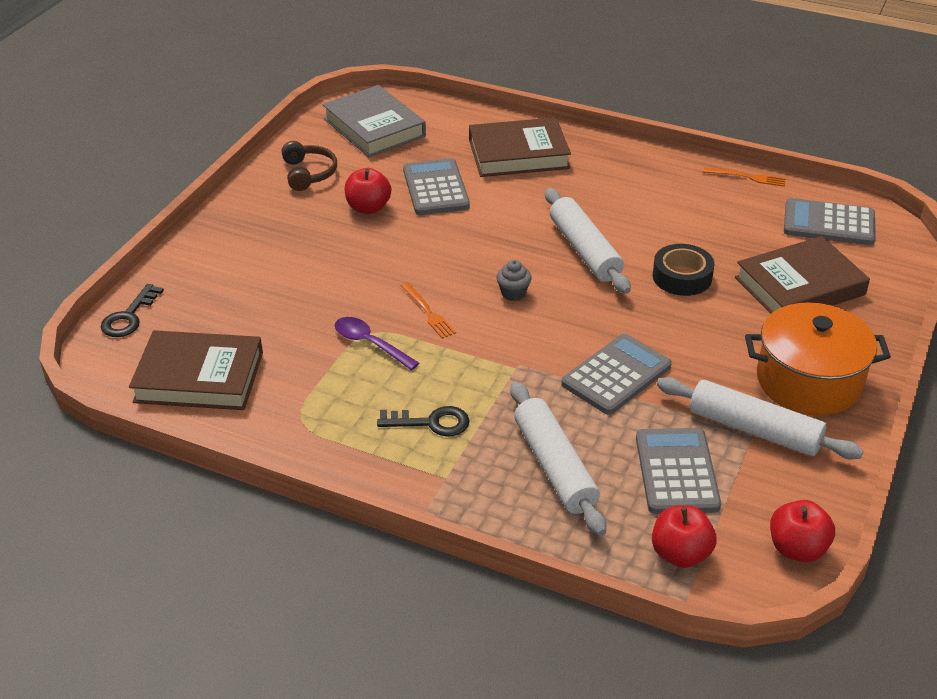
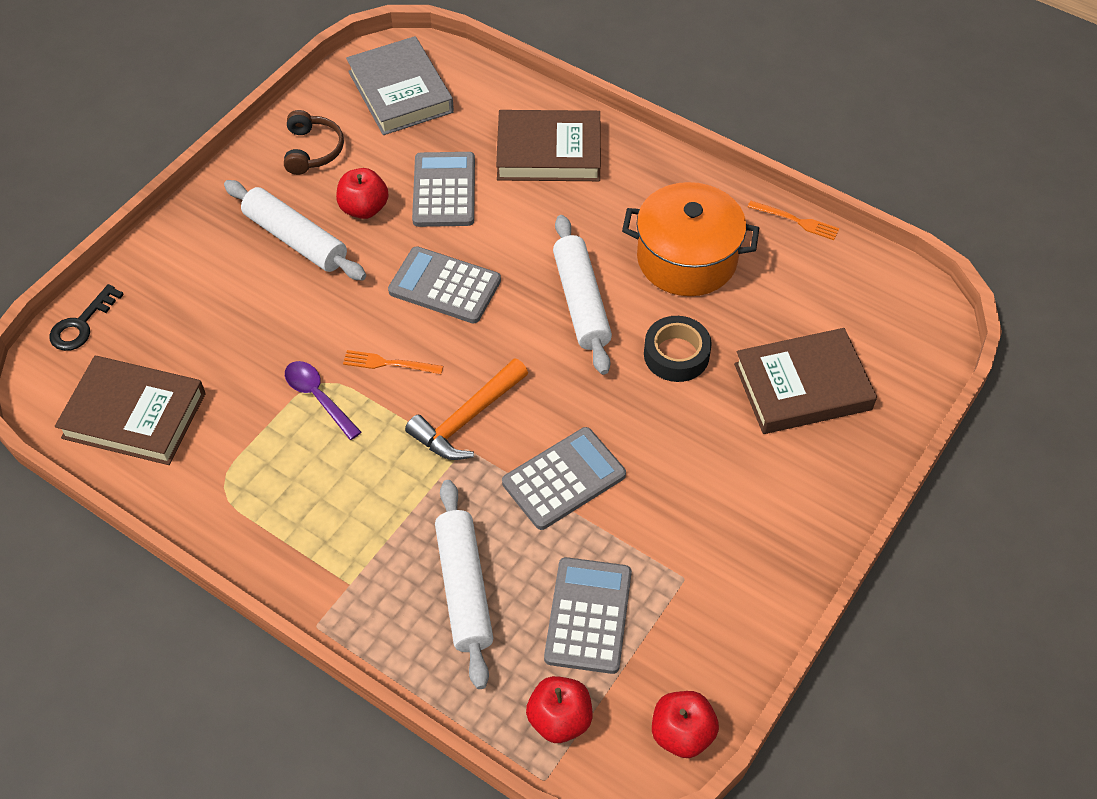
camera: 10 degrees right, 15 degrees up
(428, 312) = (389, 363): orange fork -> orange fork turned 120 degrees clockwise
(431, 423) = (354, 511): black key -> none
(512, 343) = (466, 419): none -> orange hammer
(513, 293) = (487, 351): grey cupcake -> none
(754, 430) = (688, 574): white rolling pin -> white rolling pin (296, 239)
(809, 381) = (768, 519): orange pot -> orange pot (687, 259)
(829, 223) = (866, 302): grey calculator -> grey calculator (444, 286)

